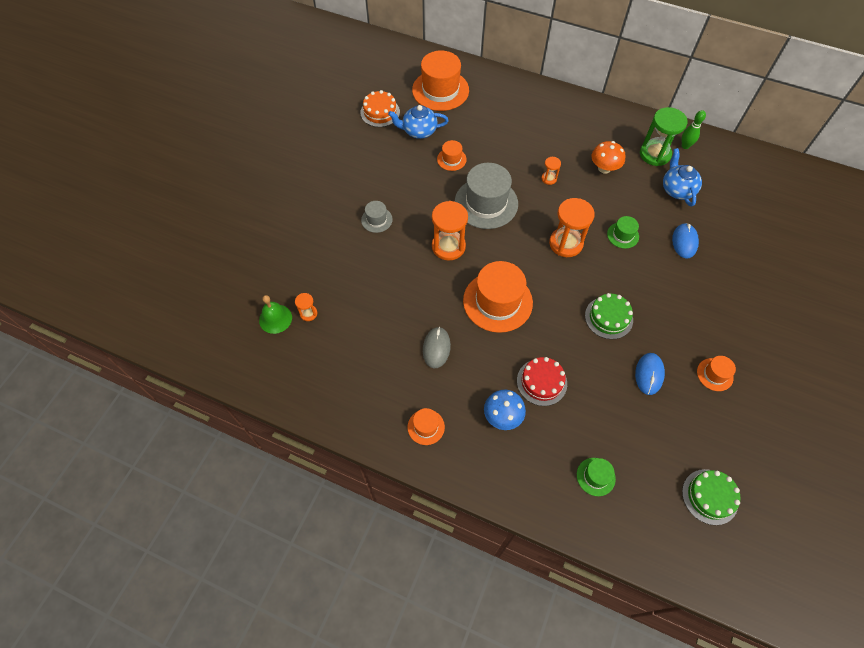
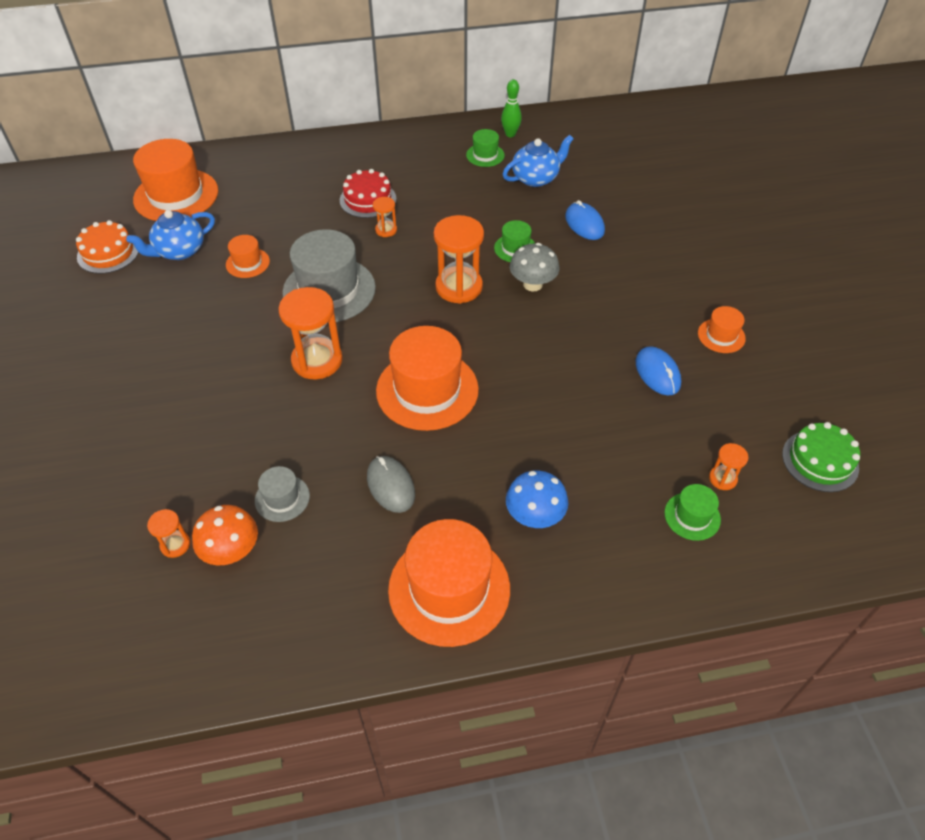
camera: 35 degrees left, 10 degrees down
(275, 319) = (127, 580): green bell -> none
(376, 220) = (194, 377): grey hat -> grey hat (282, 498)
(426, 427) = (449, 589): orange hat -> orange hat, size x2.07
(541, 382) = (549, 449): red cake -> red cake (368, 199)
(604, 168) = (441, 192): orange mushroom -> orange mushroom (232, 551)
(608, 317) = (568, 339): green cake -> none
(614, 267) = (532, 284): none -> grey mushroom
(634, 467) = (722, 478): none -> orange hourglass
(655, 154) = (485, 155): green hourglass -> green hat
(677, 189) = (536, 178): blue teapot -> blue teapot turned 105 degrees clockwise

